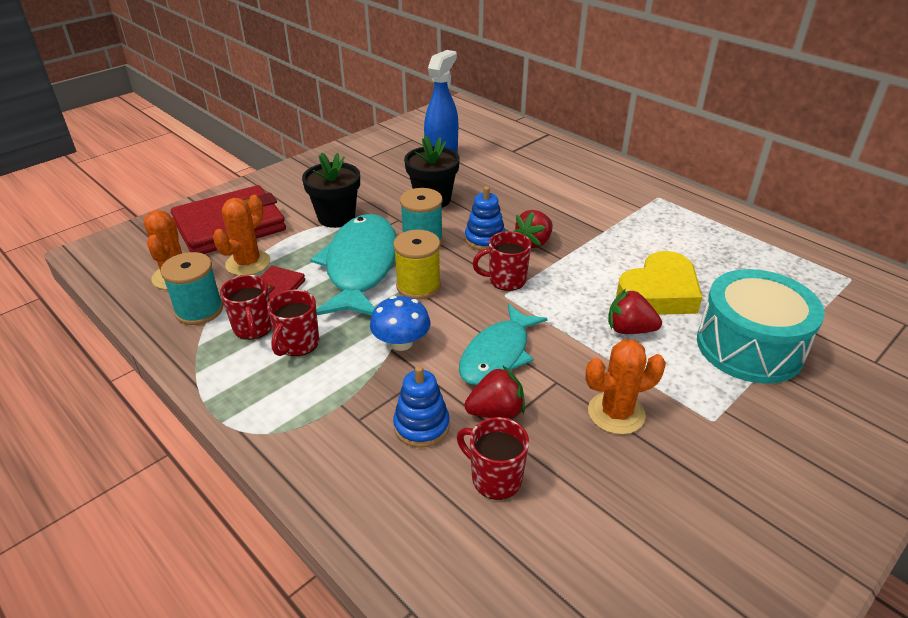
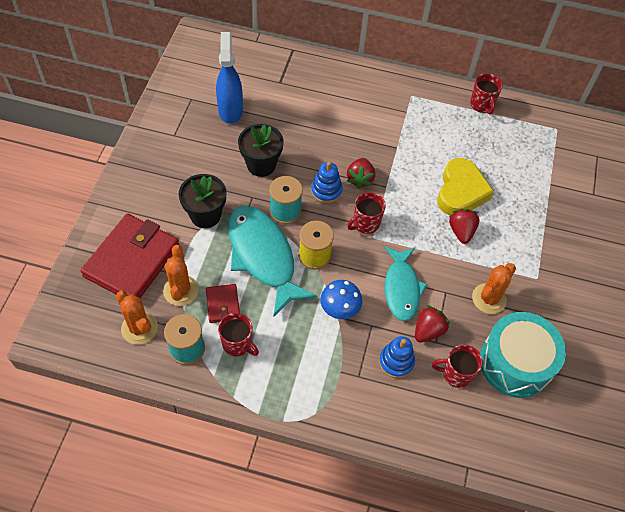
camera: 35 degrees left, 20 degrees up
(298, 344) = (278, 342): red mug -> red mug (482, 105)
(629, 330) = (461, 231): red strawberry -> red strawberry turned 105 degrees clockwise
(749, 347) = (529, 214): turquoise drum -> turquoise drum (515, 363)

